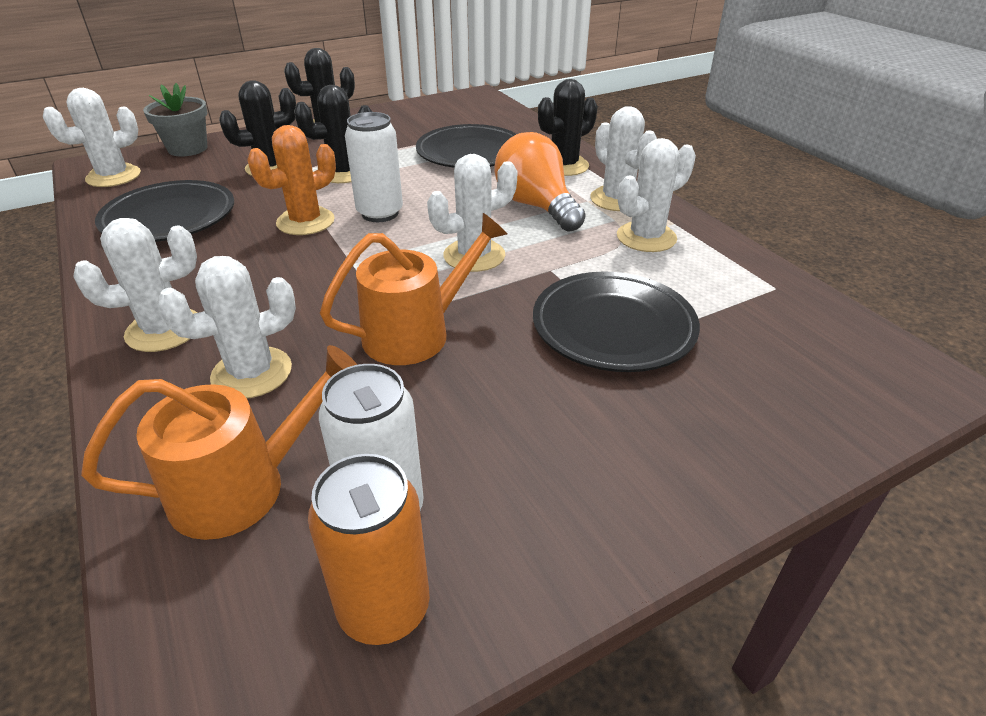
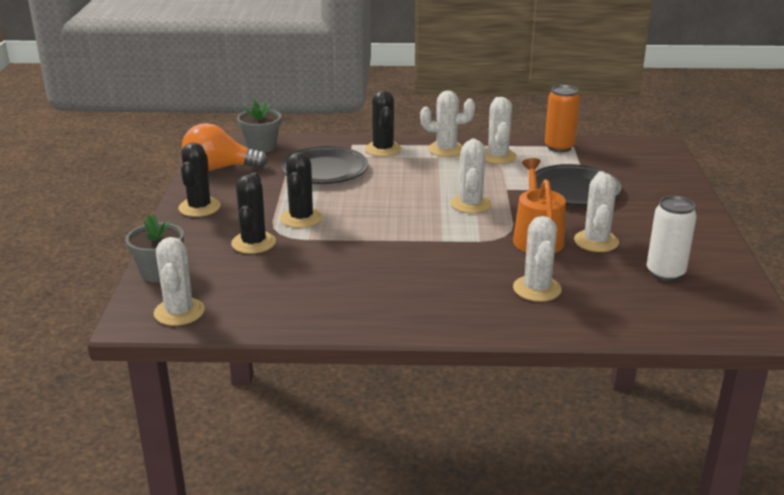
camera: 60 degrees left, 10 degrees down
(164, 330) = (466, 311): white cactus -> white cactus (596, 241)
(169, 218) = (300, 294): black plate -> none
(242, 487) = (629, 303): orange watering can -> none
(305, 222) = (367, 245): orange cactus -> none
(380, 213) = (383, 219): white can -> none
(384, 608) = (718, 283): orange can -> orange can (559, 147)
(489, 113) = (261, 147): none -> grey flower pot
(536, 206) = (429, 172): orange light bulb -> orange light bulb (219, 168)

